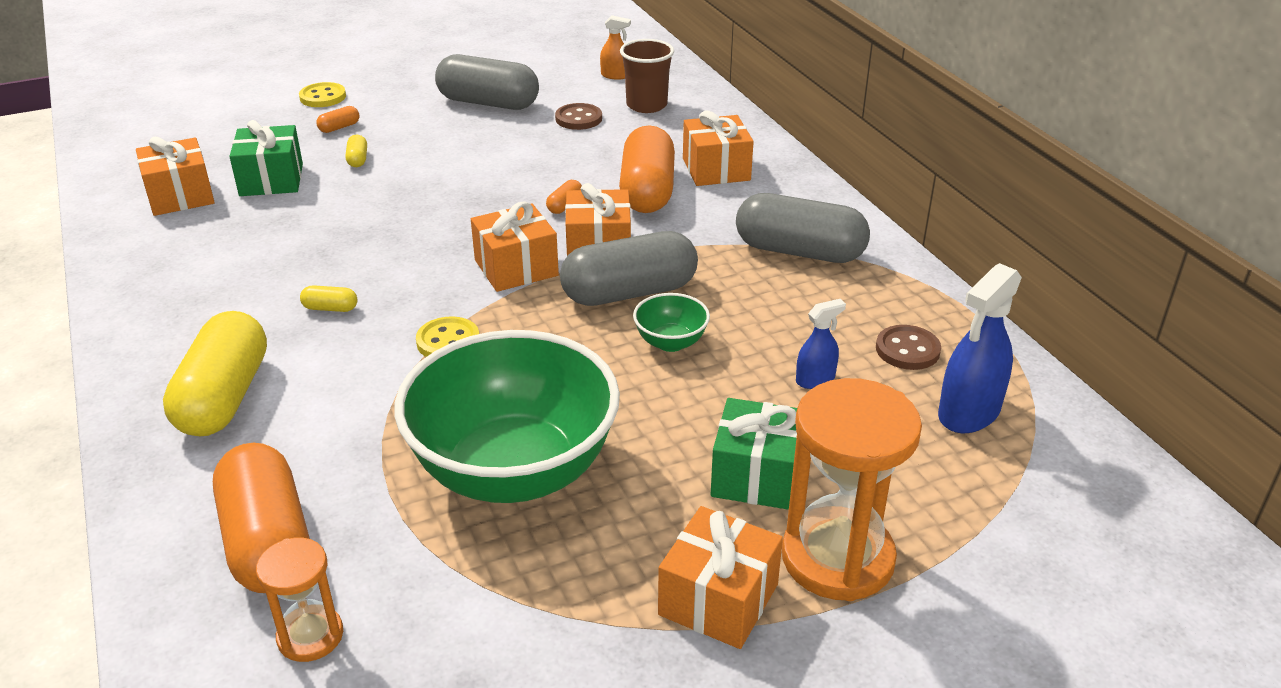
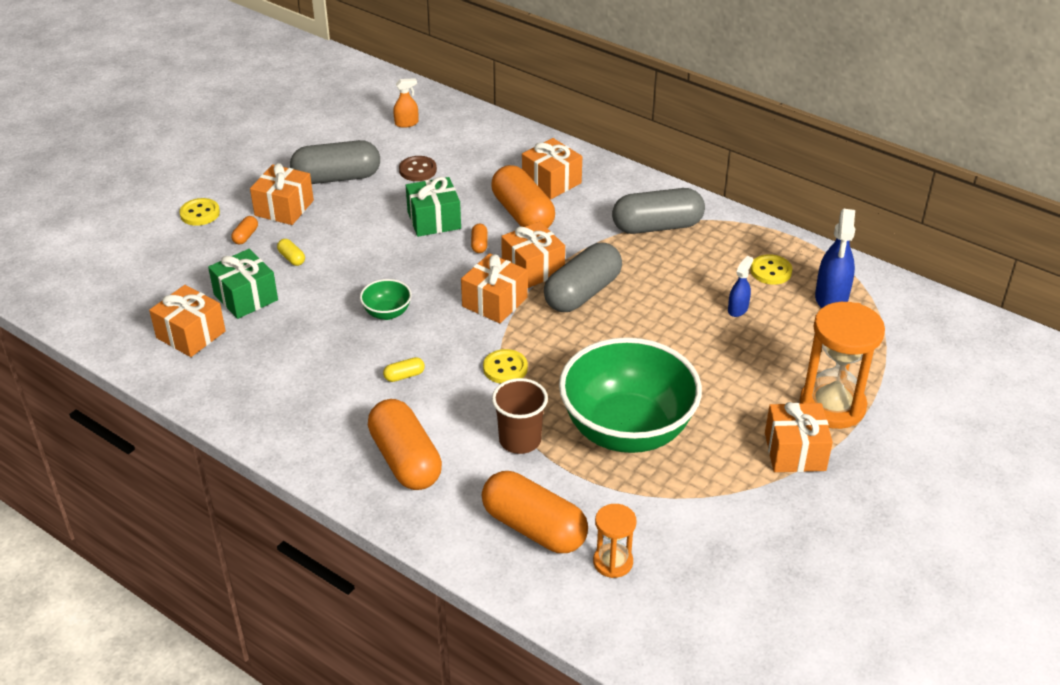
camera: 30 degrees left, 5 degrees up
(224, 397) = (405, 460): yellow capsule -> orange capsule
(405, 114) = (284, 208): none -> orange gift
(646, 105) = (455, 143): brown cup -> brown cup (520, 440)
(670, 342) = (638, 317): green bowl -> green bowl (387, 313)
(758, 476) = (757, 378): green gift -> green gift (434, 220)
(907, 350) = (771, 271): brown button -> yellow button

